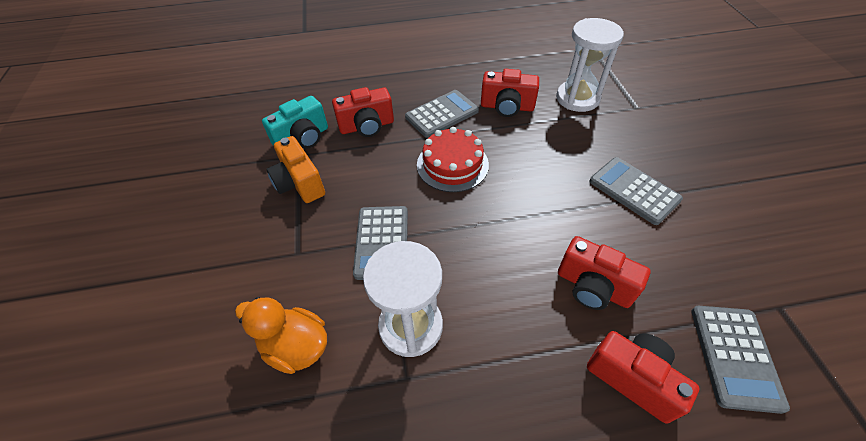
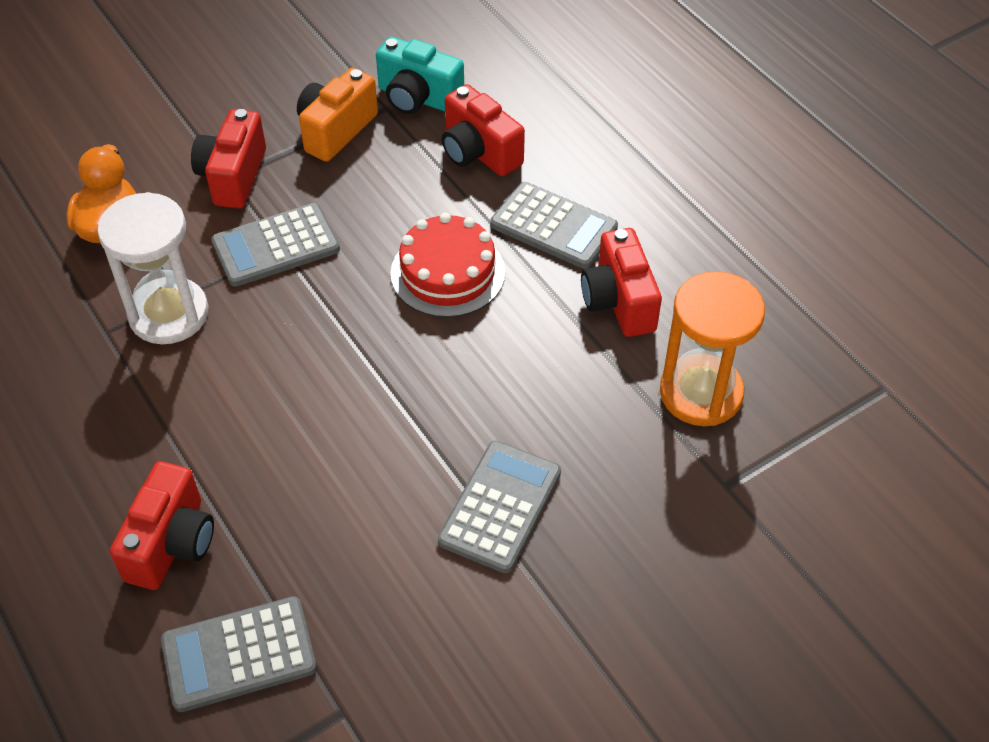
camera: 65 degrees right, 0 degrees up
(577, 98) = (701, 393): white hourglass -> orange hourglass
(593, 287) = (291, 482): red camera -> red camera (233, 176)

